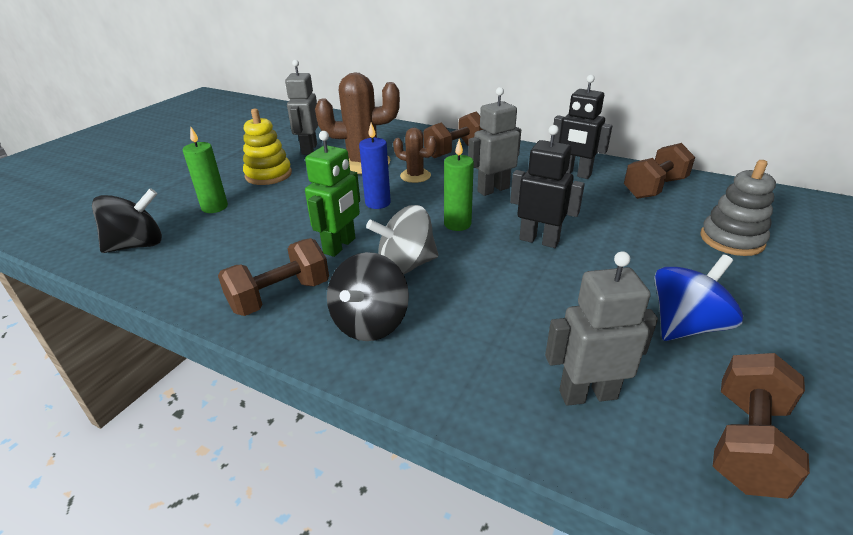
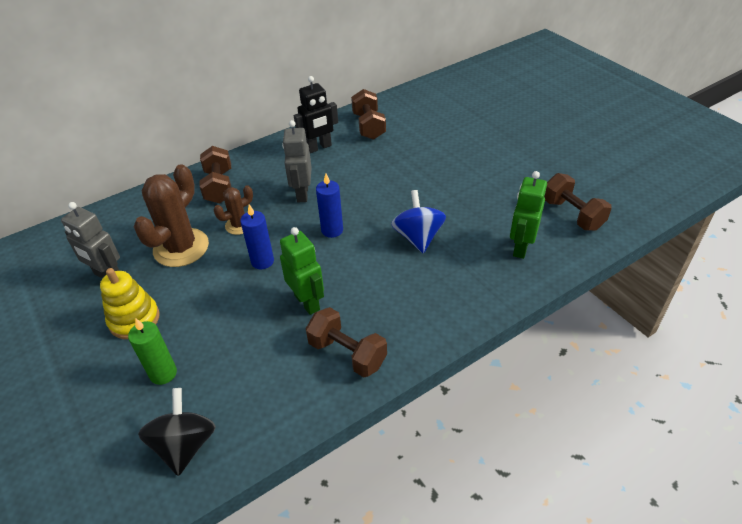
camera: 60 degrees left, 10 degrees up
(280, 296) = (347, 353): brown dumbbell -> brown dumbbell turned 45 degrees counterclockwise
(370, 323) = (410, 313): black spinning top -> none
(406, 265) = (361, 275): grey spinning top -> none
(457, 224) = (332, 230): green candle -> blue candle
(539, 240) = (383, 202): black robot -> none
(587, 394) = (520, 247): grey robot -> green robot
(685, 325) = (496, 189): blue spinning top -> blue spinning top (418, 237)
(731, 240) = (443, 132): grey stacking toy -> none

